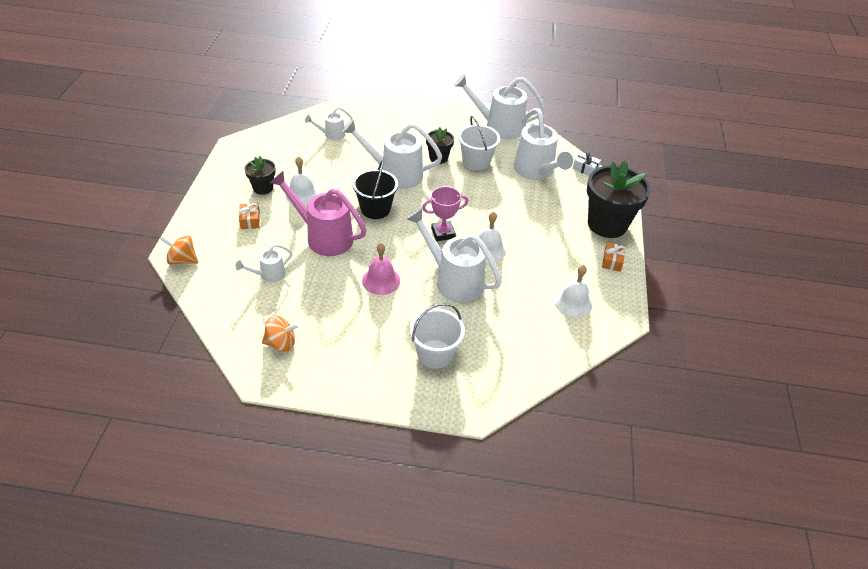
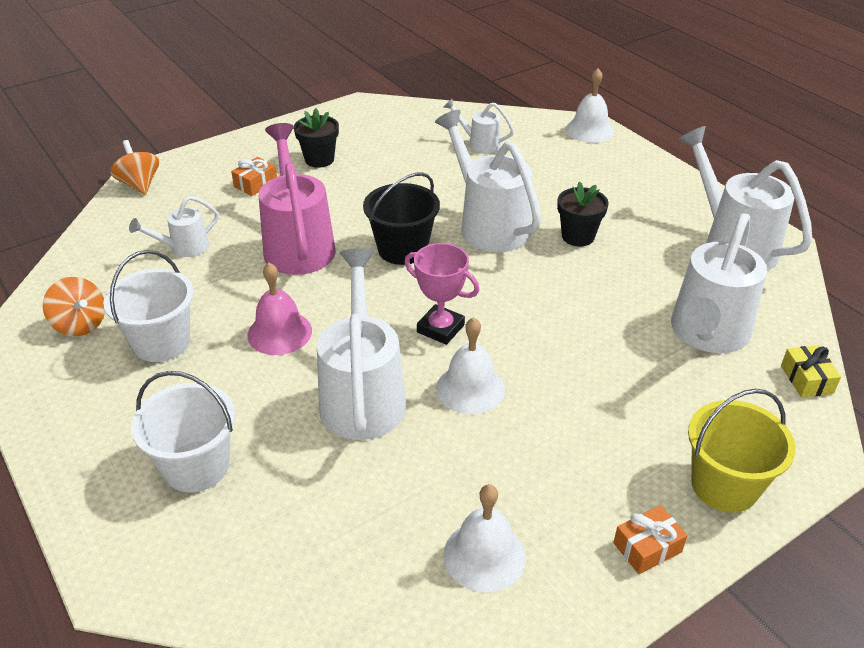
camera: 50 degrees right, 5 degrees down
(269, 275) = (184, 248): white watering can -> white watering can turned 45 degrees counterclockwise
(302, 194) = (348, 188): white bell -> white bell (589, 130)
(476, 161) = (627, 269): white bucket -> white bucket (161, 342)
(585, 169) = (806, 379): white gift -> yellow gift
(607, 224) = (724, 485): black flower pot -> yellow bucket

